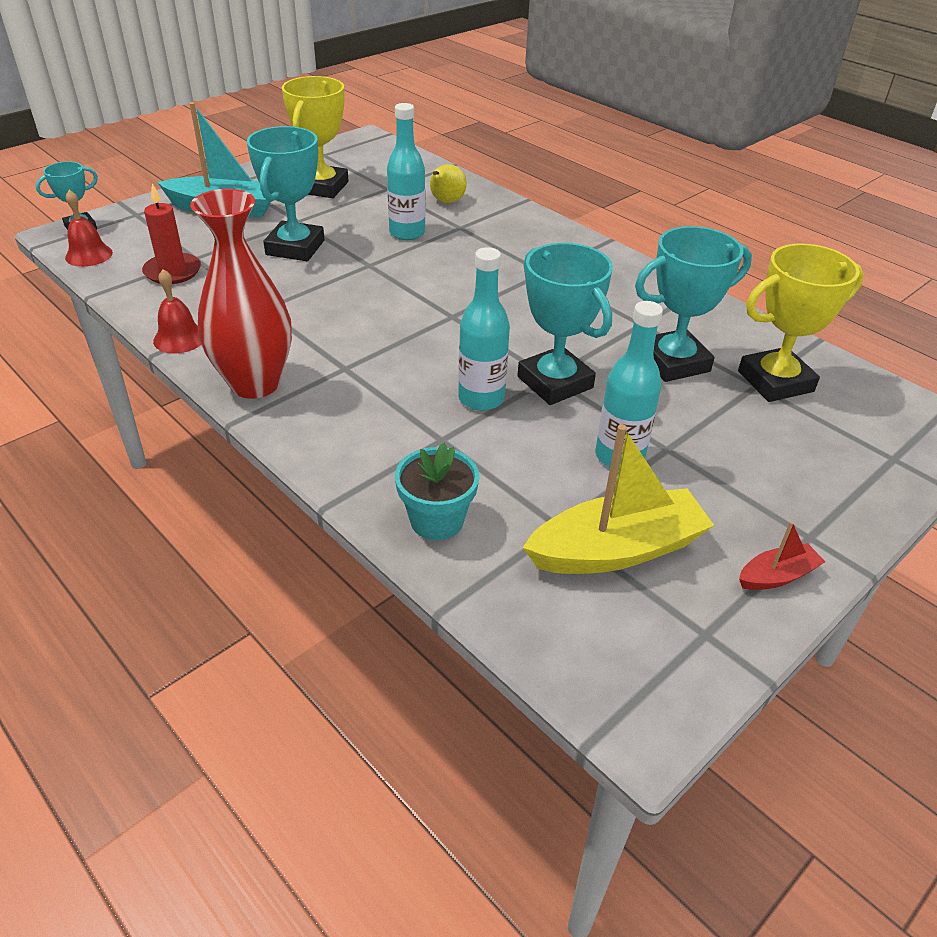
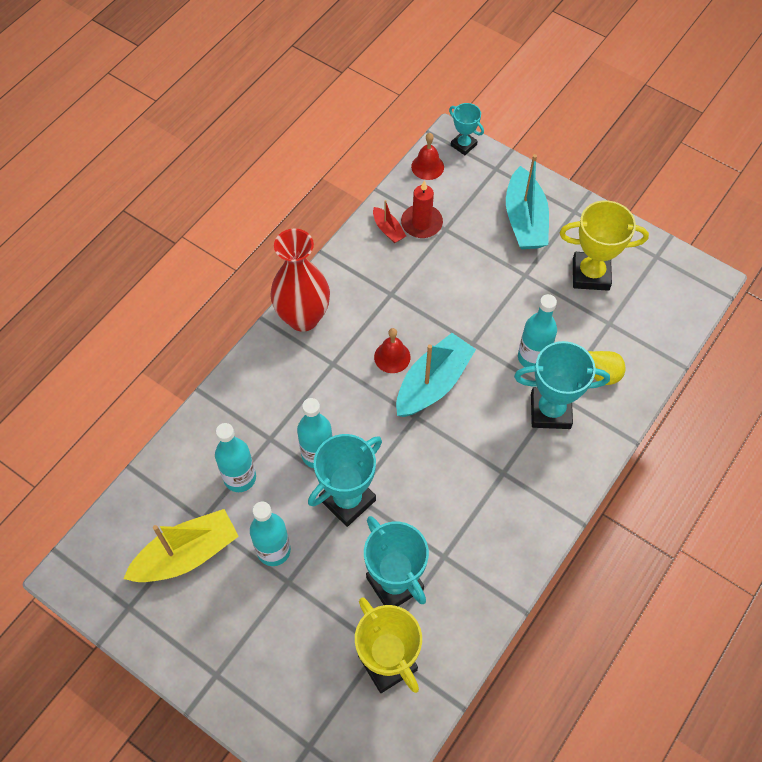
camera: 80 degrees right, 20 degrees up
(179, 338) = (341, 259): red bell -> red bell (392, 357)
(295, 248) = (481, 286): turquoise trophy -> turquoise trophy (550, 411)
(411, 297) = (433, 383): none -> turquoise boat
(437, 520) = (196, 451): turquoise flower pot -> none
(497, 477) = (240, 478): none -> turquoise bottle
(616, 550) = (187, 554): yellow boat -> yellow boat turned 90 degrees counterclockwise
(777, 576) = (178, 651): red boat -> red boat (388, 229)

